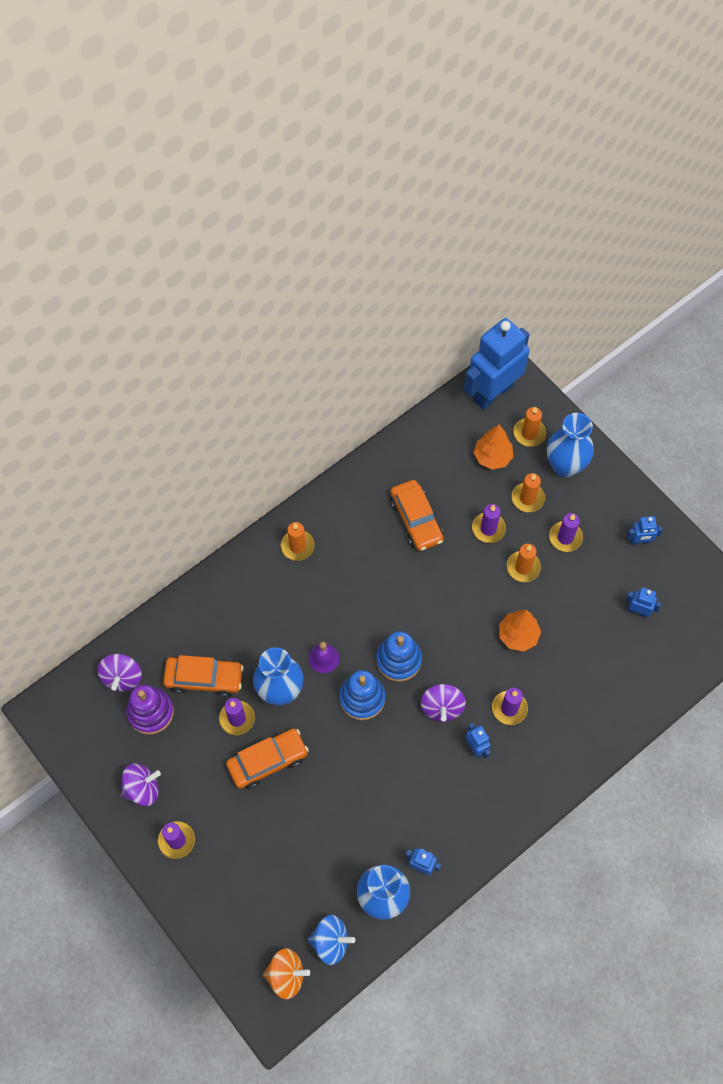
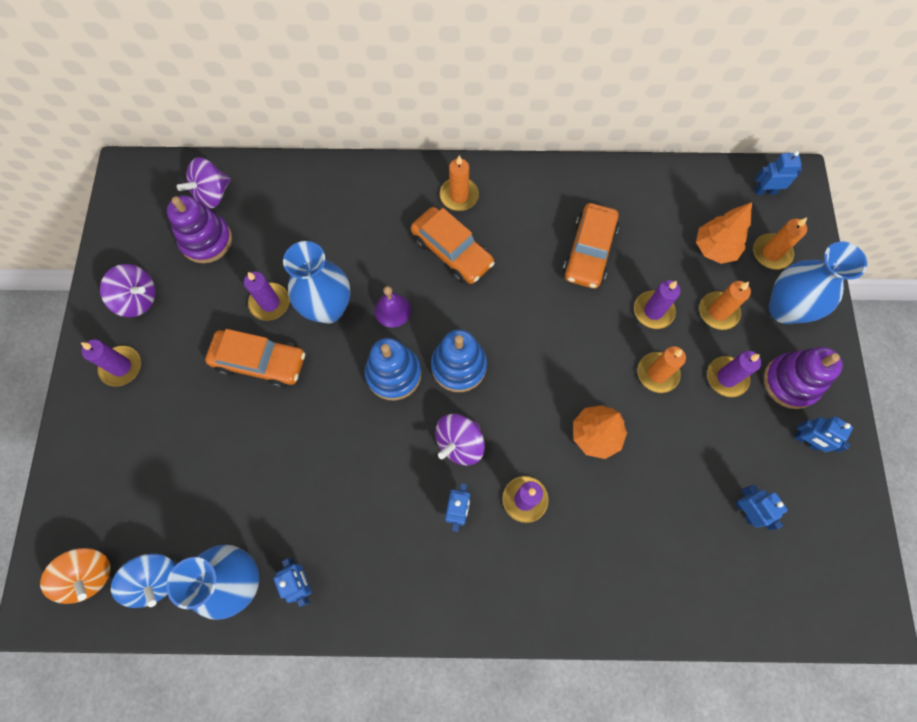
camera: 40 degrees right, 5 degrees up
(204, 678) = (275, 247): orange car -> orange car (452, 251)
(492, 392) = (765, 191): blue robot -> blue robot, size x0.41
(604, 511) = (790, 382): none -> purple stacking toy

